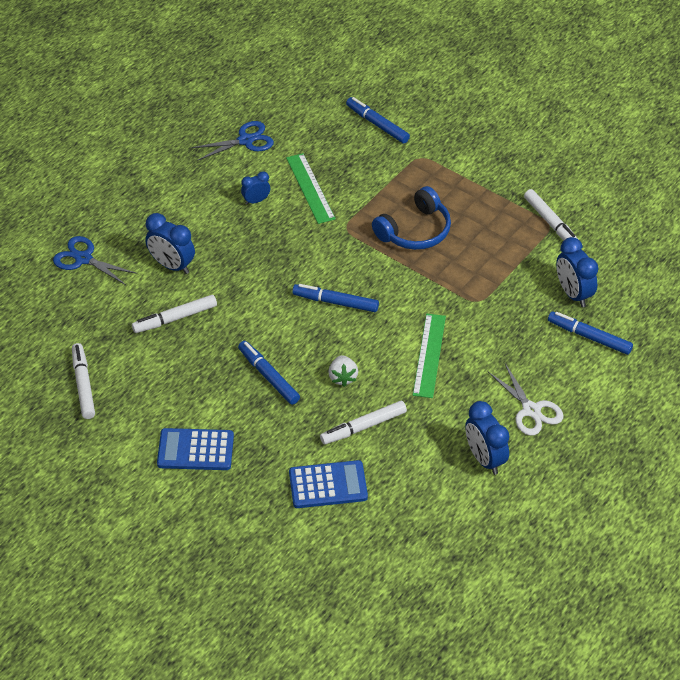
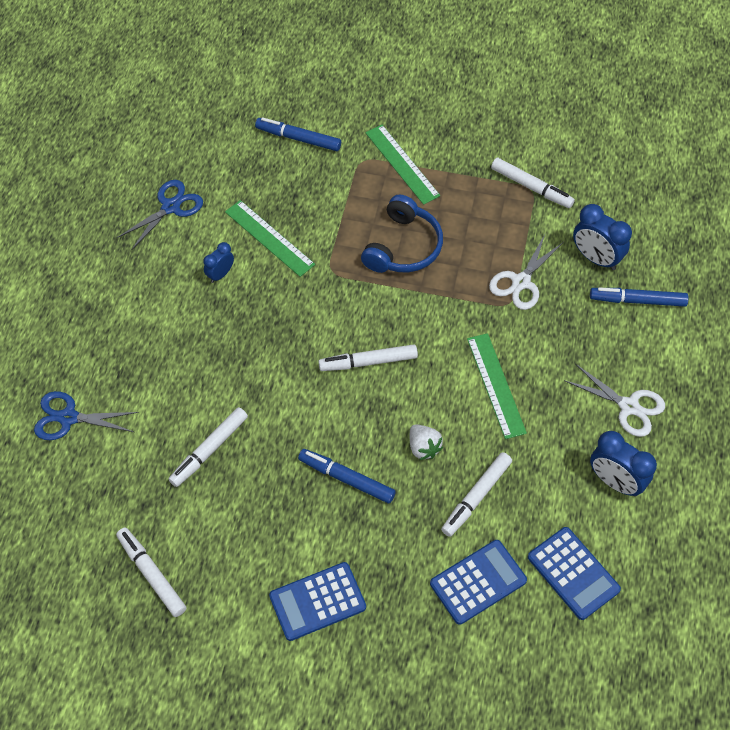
camera: 25 degrees left, 10 degrees up
(172, 265) = (171, 387): blue clock -> none
(335, 302) = (368, 362): blue marker -> white marker
(408, 508) = (573, 573): none -> blue calculator
(451, 170) = (402, 164): none -> green ruler
(497, 289) = (521, 282): none -> white scissors

